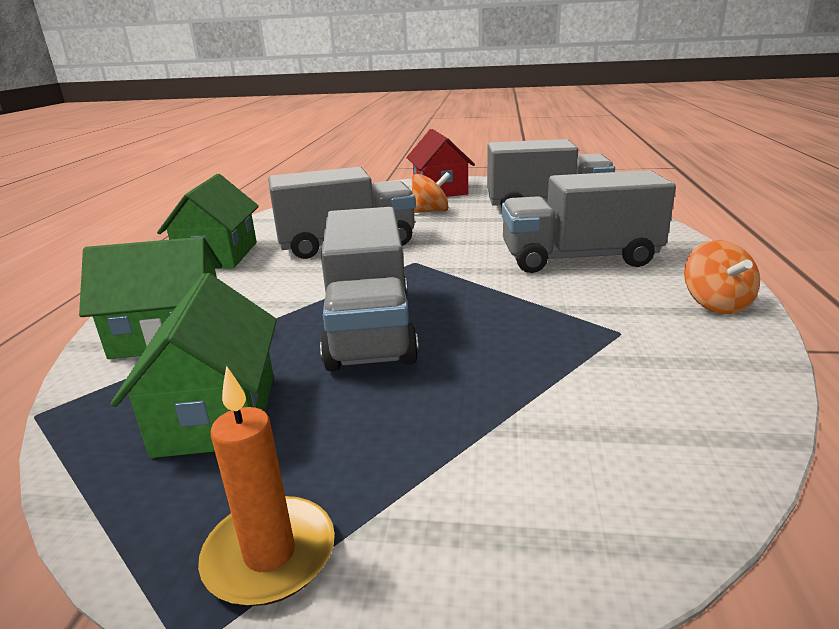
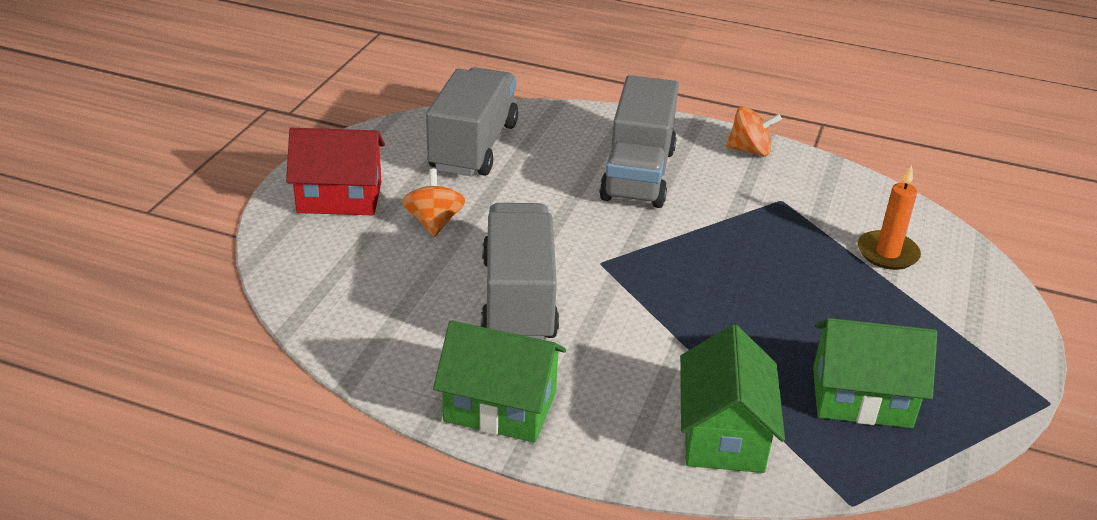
camera: 80 degrees left, 10 degrees up
(270, 554) = (993, 374): orange candle -> orange candle (887, 253)
(369, 329) = (745, 310): grey truck -> none

